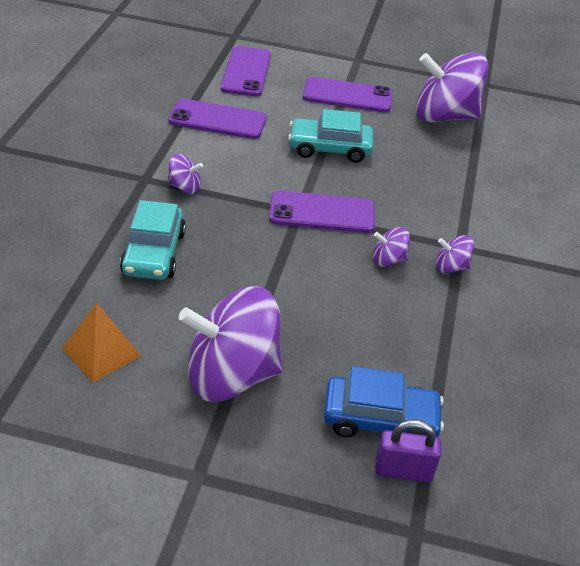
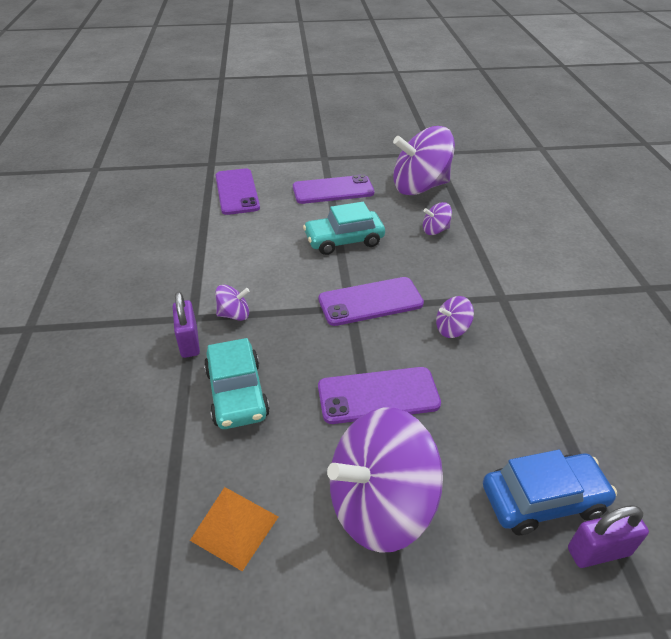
camera: 15 degrees left, 0 degrees up
(132, 199) = (189, 342): none -> purple padlock
(218, 120) = (233, 241): purple phone -> purple phone (378, 395)
(451, 267) = (507, 319): purple spinning top -> purple spinning top (435, 230)

